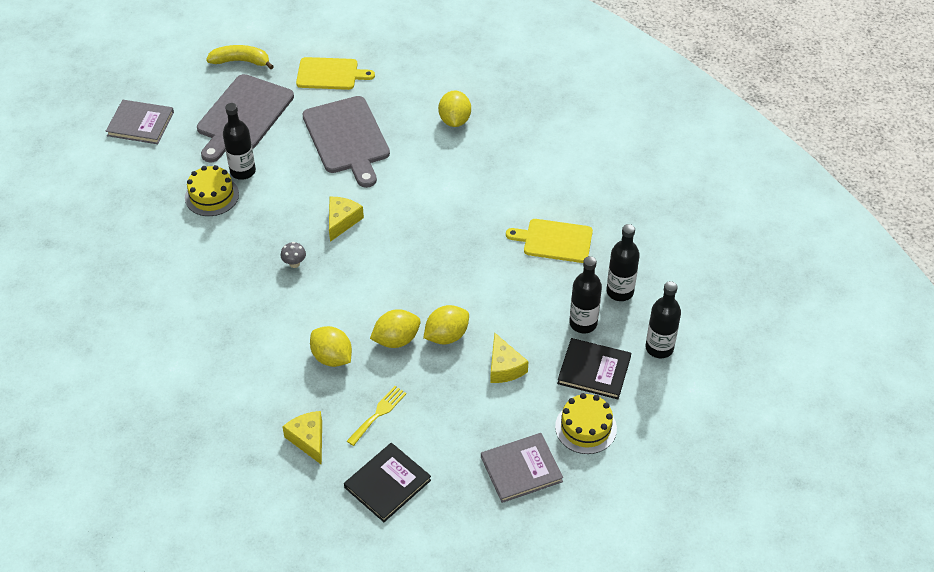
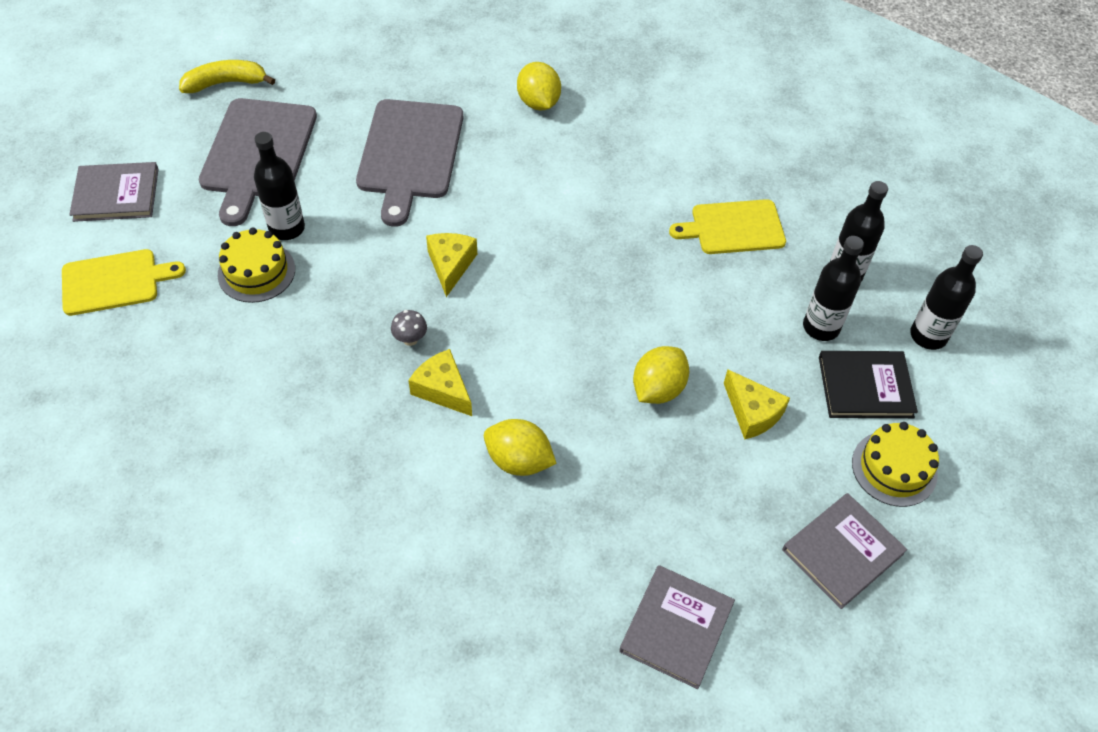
camera: 20 degrees left, 5 degrees up
(308, 439) = (537, 592): yellow cheese -> yellow cheese (443, 389)
(330, 74) = (352, 76): yellow cutting board -> yellow cutting board (114, 282)
(347, 138) = (410, 154): grey cutting board -> grey cutting board turned 45 degrees clockwise
(378, 413) = (617, 525): yellow fork -> none
(387, 484) = (676, 627): black book -> grey book
(396, 340) = (594, 412): yellow lemon -> none

